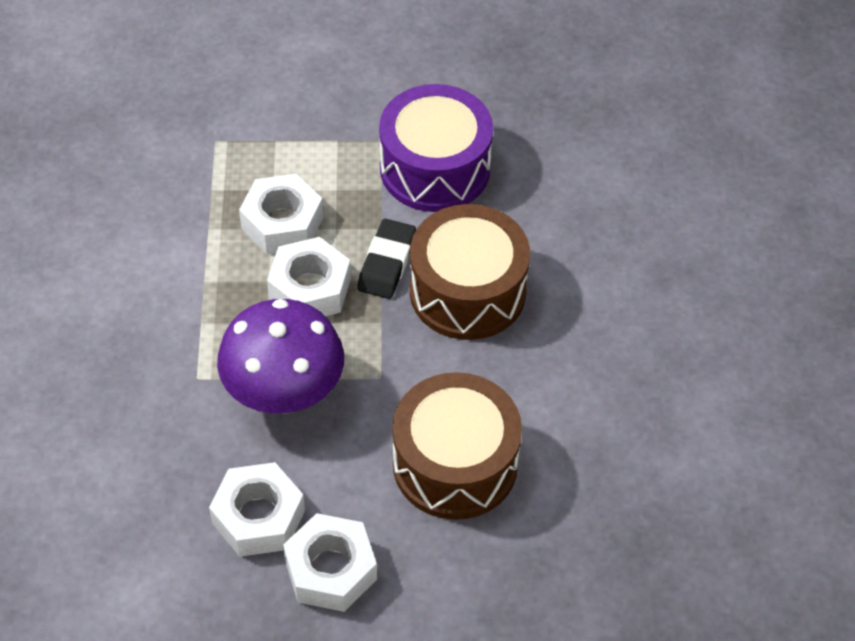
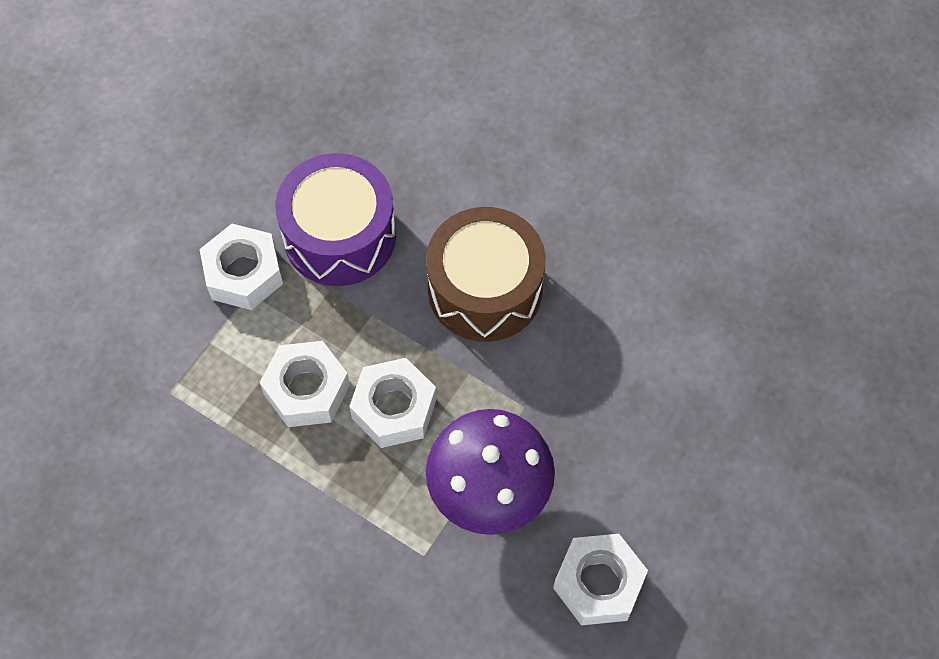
camera: 55 degrees left, 10 degrees up
(330, 570) = (684, 555): white nut -> white nut (244, 273)
(387, 263) = (411, 332): black eraser -> none
(455, 463) = (645, 401): brown drum -> none

